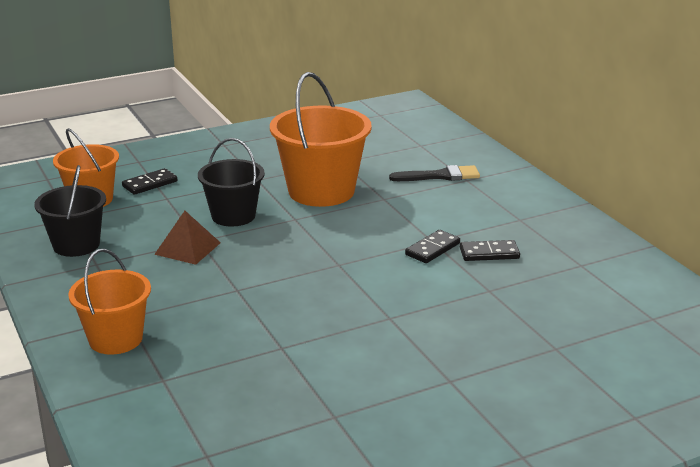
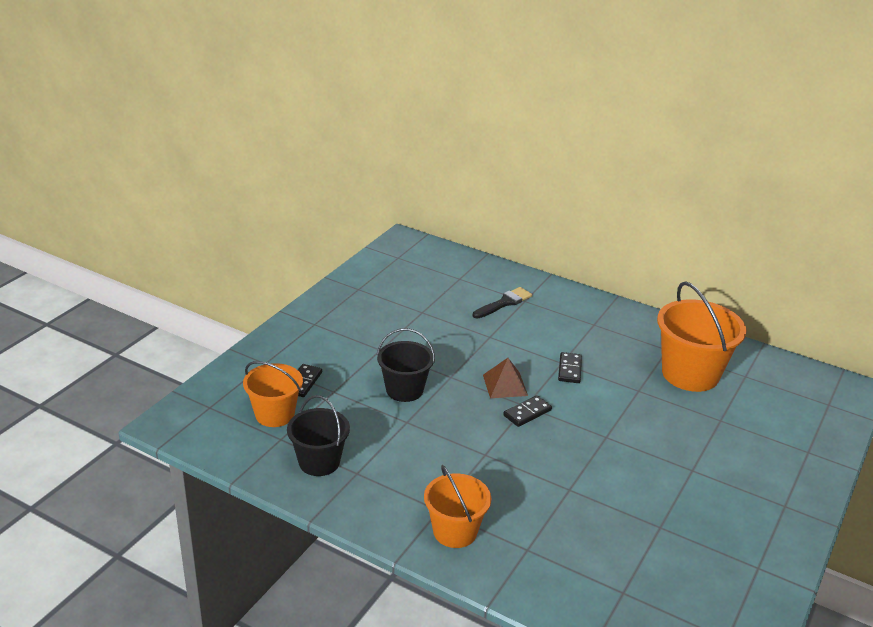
camera: 35 degrees left, 5 degrees up
(187, 248) = (407, 432): brown pyramid -> brown pyramid (505, 385)
(321, 191) = (440, 345): orange bucket -> orange bucket (690, 374)
(489, 253) = (606, 360): black domino -> black domino (527, 413)

